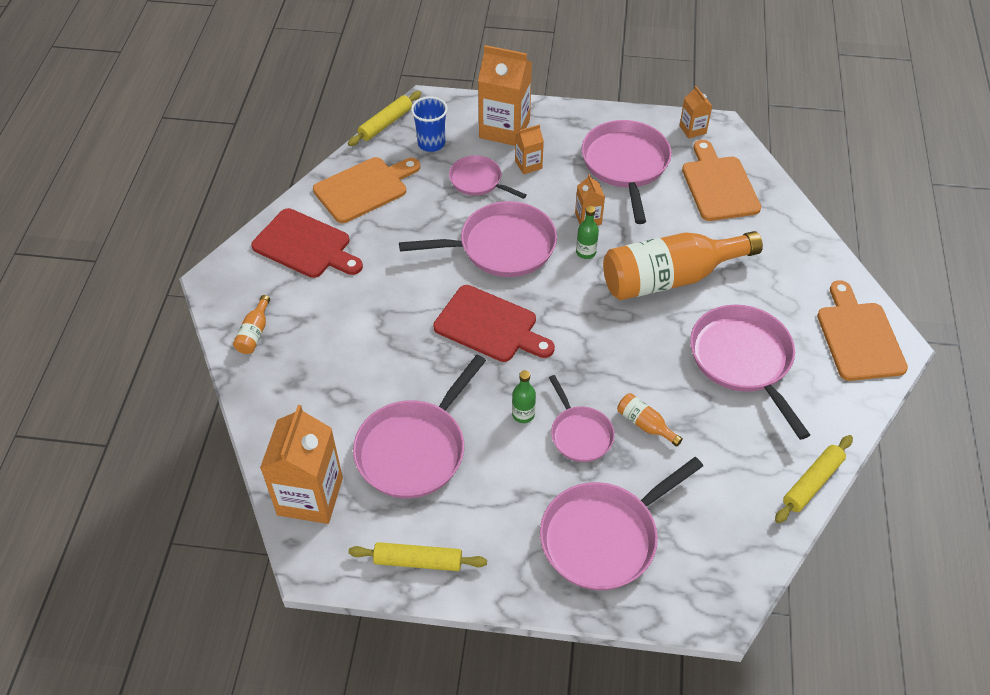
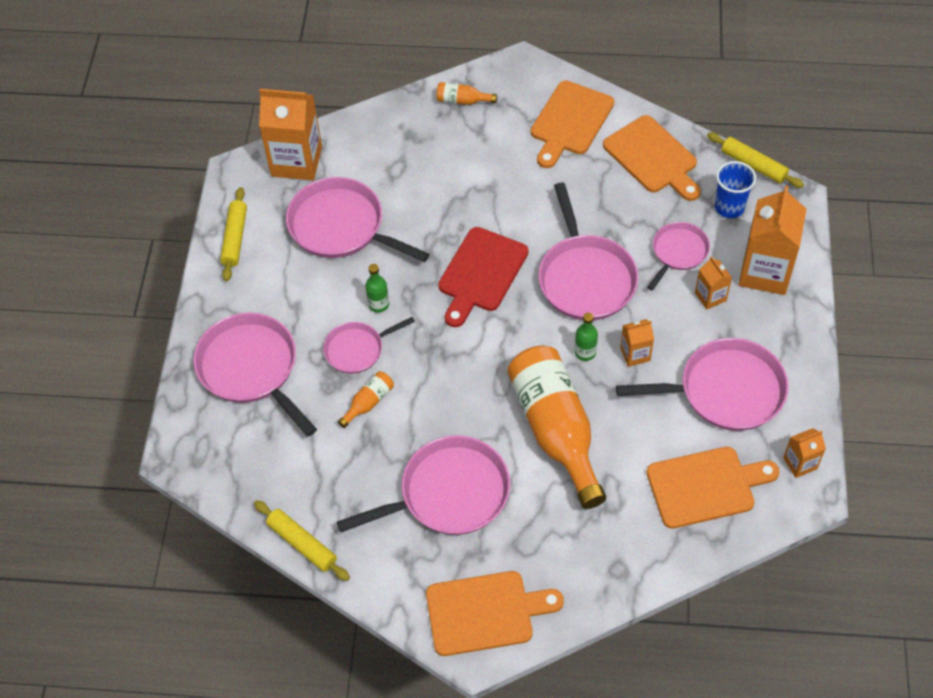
camera: 90 degrees right, 5 degrees up
(305, 245) = (570, 122): red cutting board -> orange cutting board

